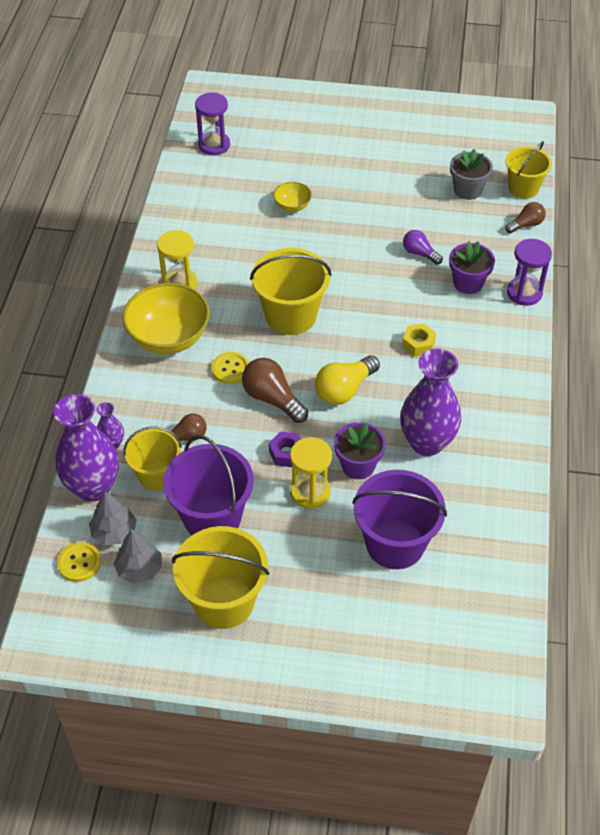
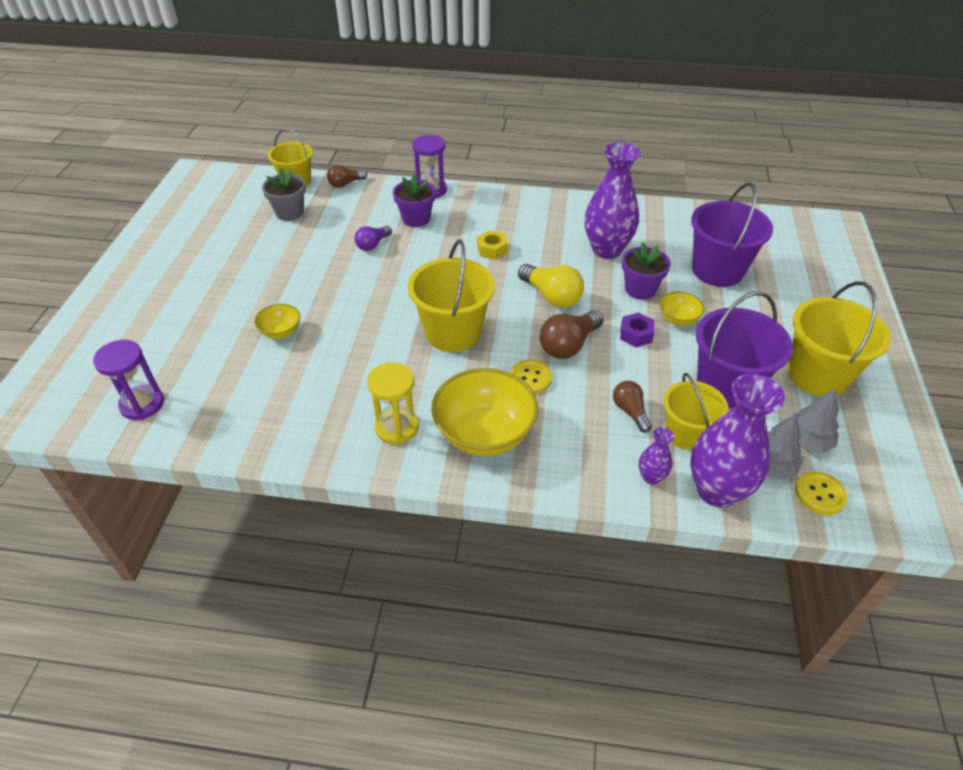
camera: 90 degrees left, 5 degrees down
(310, 492) = (678, 319): yellow hourglass -> yellow bowl
(526, 225) = (345, 184): brown light bulb -> brown light bulb turned 90 degrees counterclockwise

